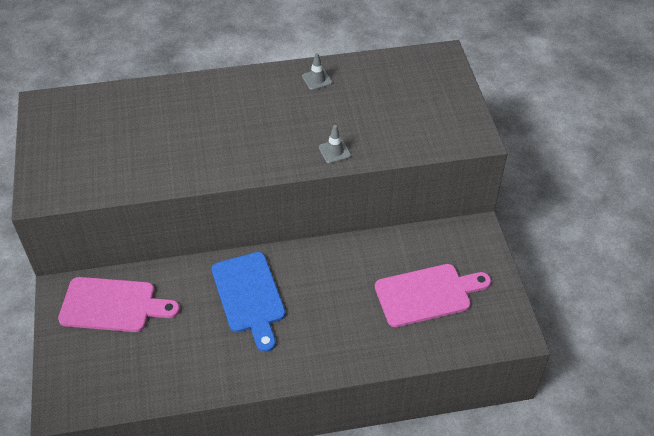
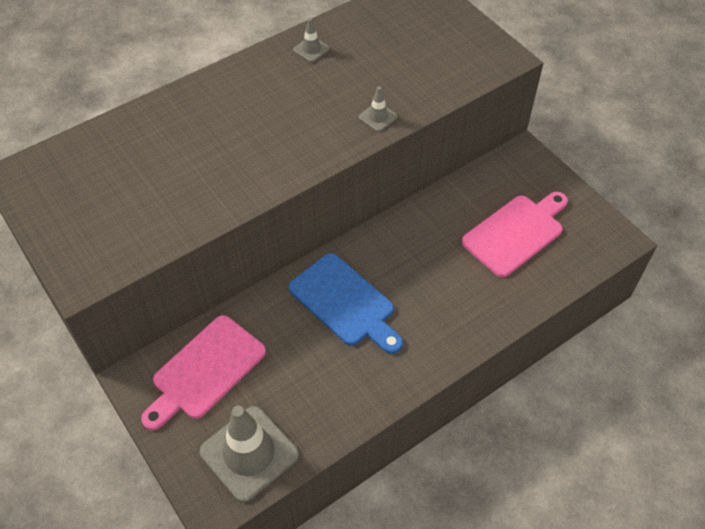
camera: 25 degrees left, 5 degrees up
(107, 381) = (249, 453): none -> grey traffic cone
(113, 305) = (205, 370): pink cutting board -> pink cutting board turned 150 degrees clockwise

